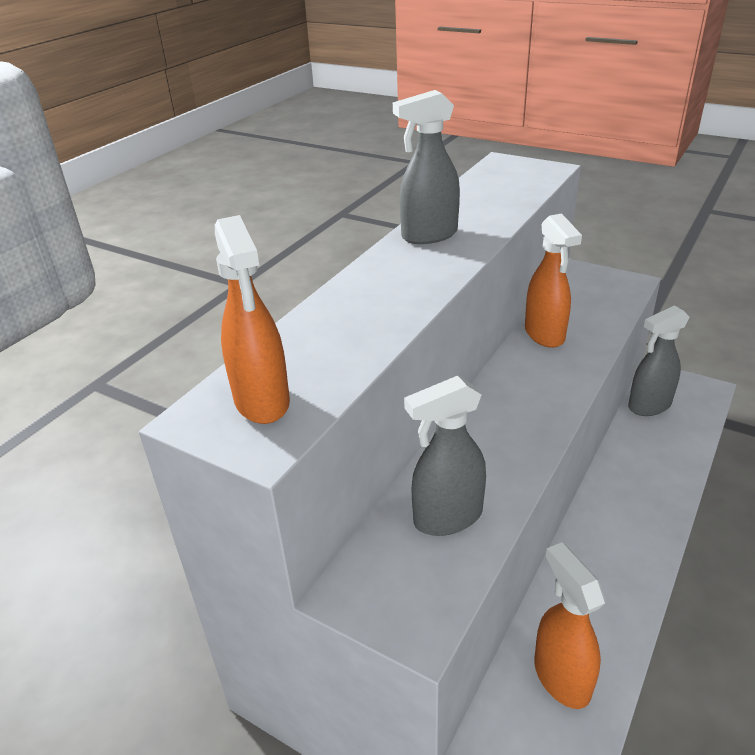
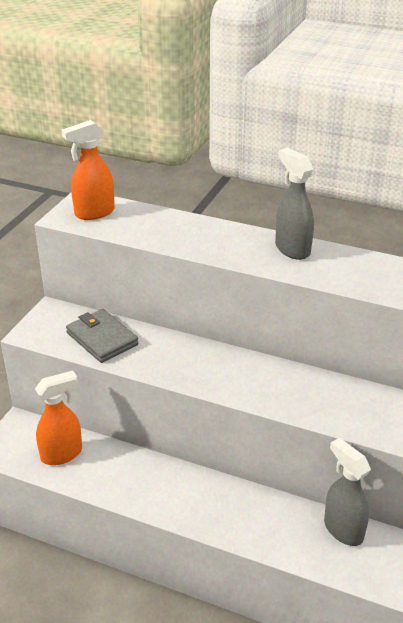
camera: 80 degrees right, 0 degrees up
(447, 518) = (102, 339): grey spray bottle -> grey wallet
(544, 335) = (307, 382): orange spray bottle -> none

